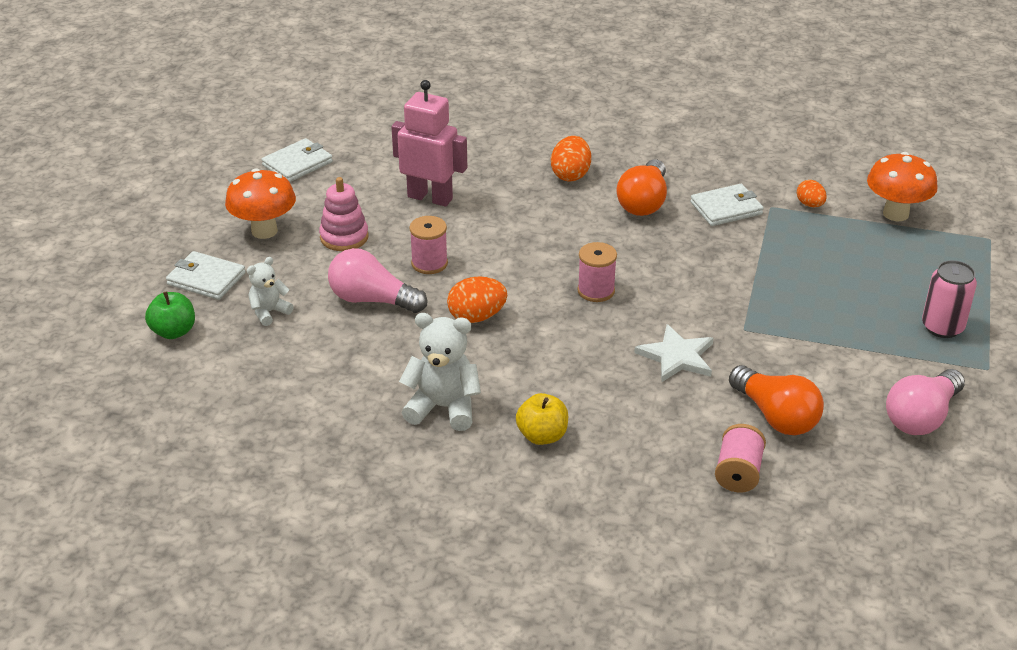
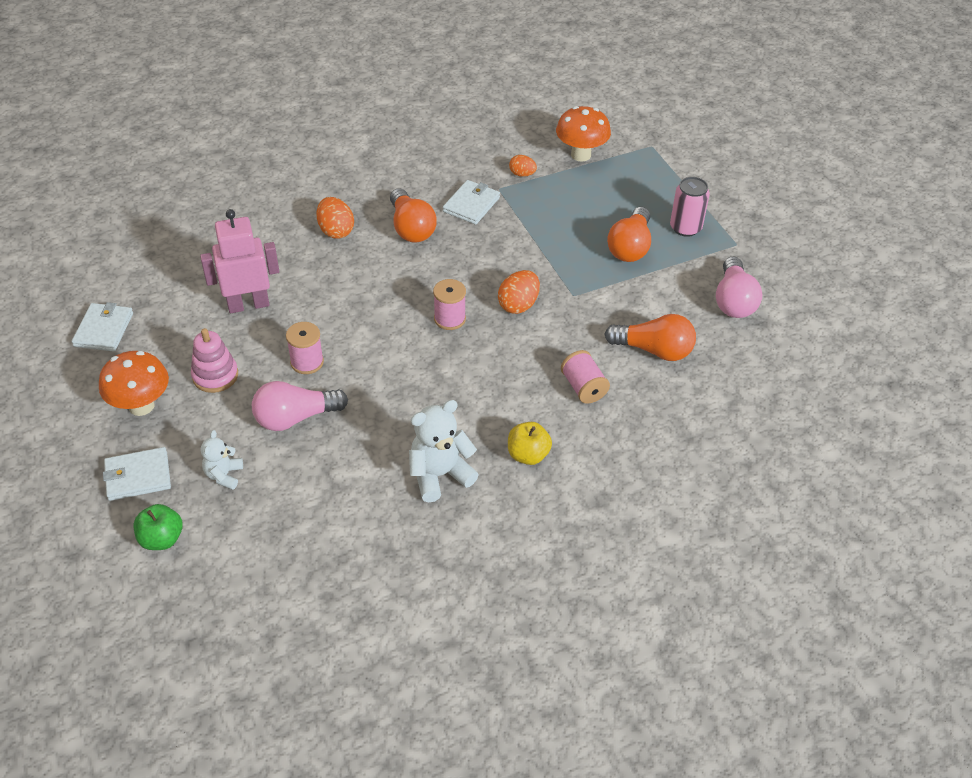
camera: 40 degrees left, 10 degrees up
(477, 317) = (388, 387): orange egg -> orange egg (518, 305)
(677, 356) = (553, 341): white star -> none
(738, 473) = (672, 406): pink spool -> pink spool (583, 387)
(856, 316) = (630, 247): none -> orange light bulb

